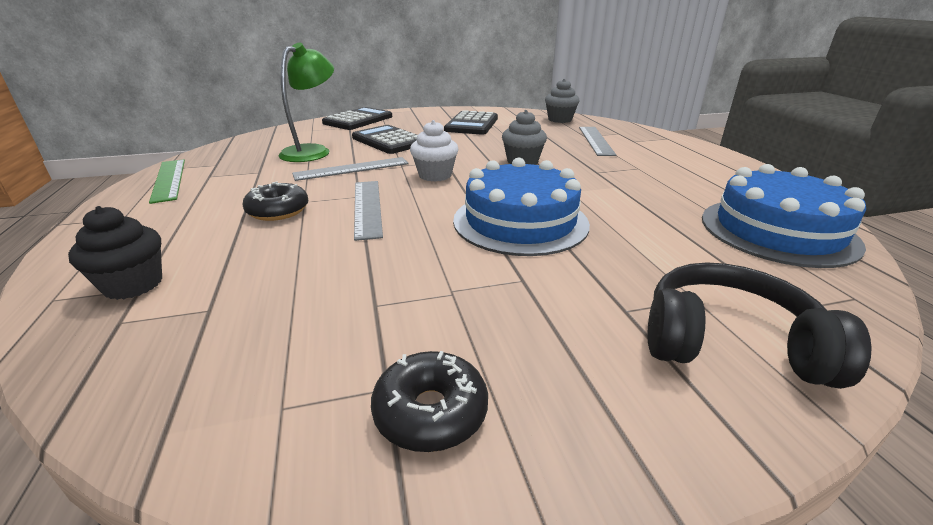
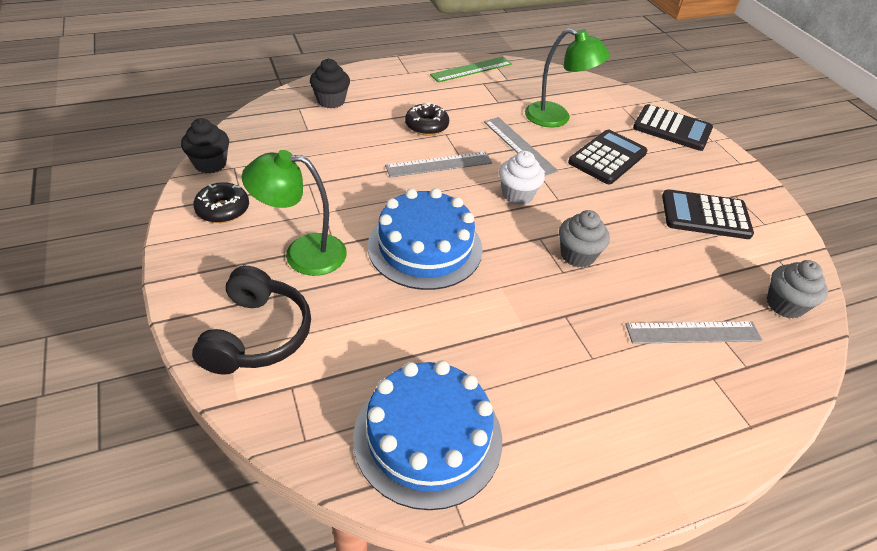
camera: 80 degrees right, 15 degrees up
(246, 455) = (210, 164): none -> black cupcake
(546, 306) = (302, 253): none -> green lamp

